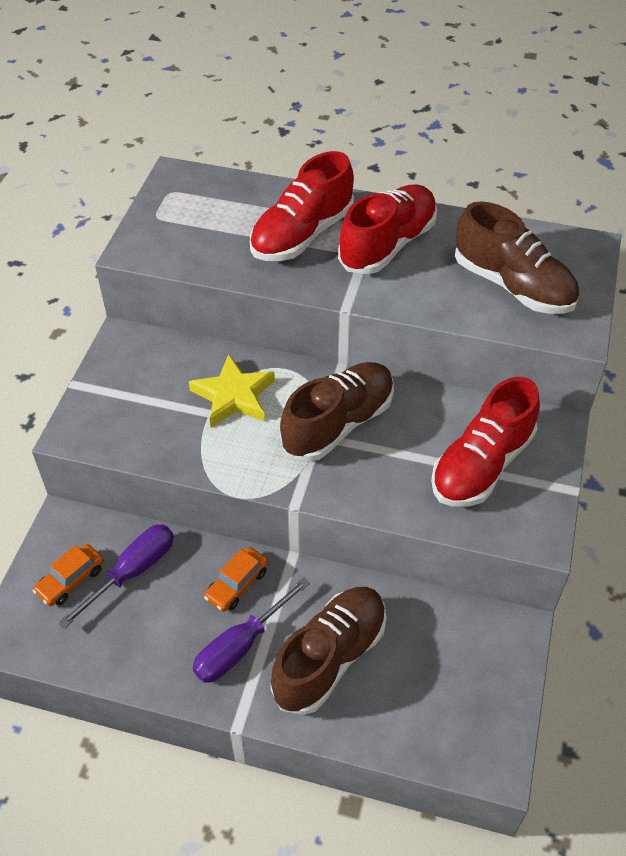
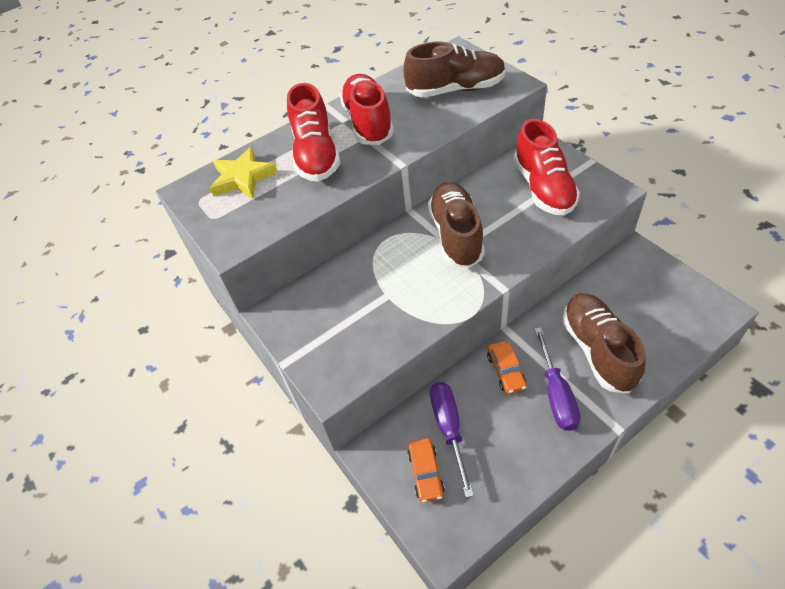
camera: 45 degrees left, 0 degrees up
(233, 396) = (384, 276): yellow star -> yellow star (243, 178)

